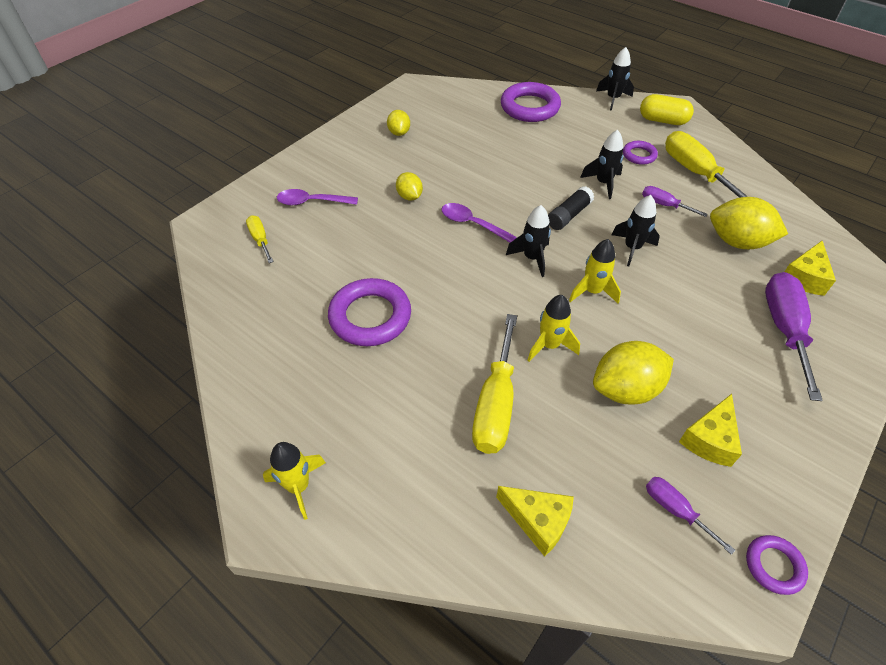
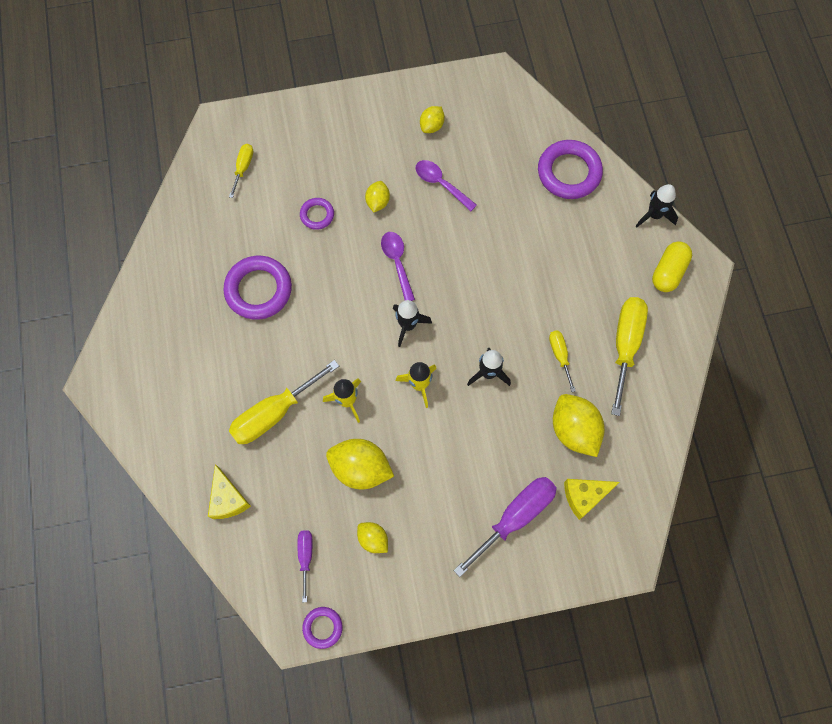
camera: 40 degrees right, 20 degrees up
(298, 486) = (126, 375): yellow rocket -> none
(311, 202) = (305, 156): purple spoon -> purple spoon (441, 184)
(568, 215) = (475, 308): black glue stick -> none
(603, 183) = (537, 299): black rocket -> none
(639, 155) = (600, 293): purple ring -> purple ring (317, 215)
(662, 120) = (668, 272): yellow capsule -> yellow capsule turned 60 degrees clockwise
(664, 205) = (560, 355): purple screwdriver -> yellow screwdriver
(709, 439) = (373, 539): yellow cheese -> yellow lemon

